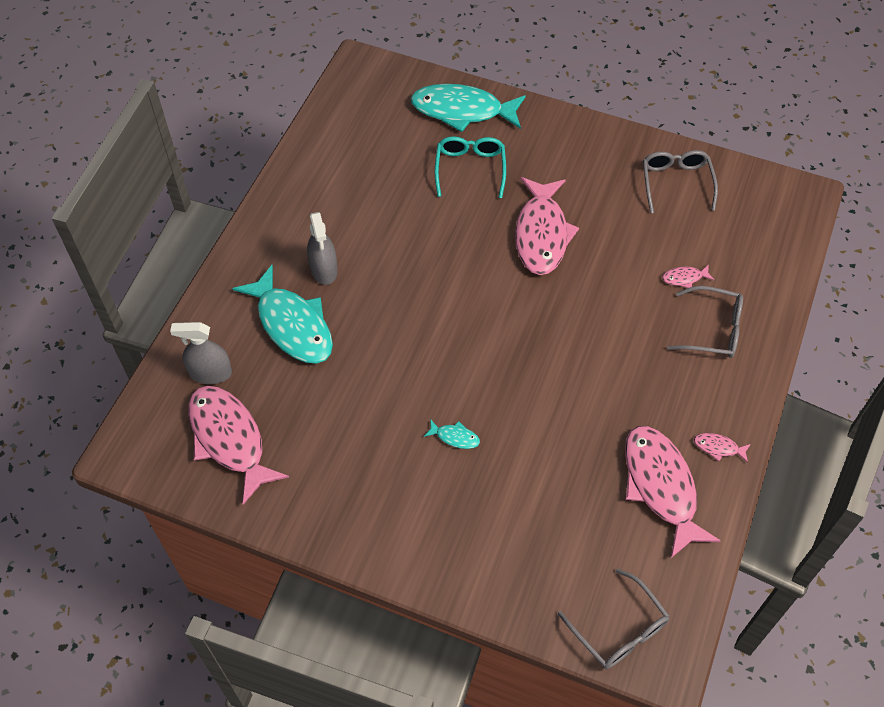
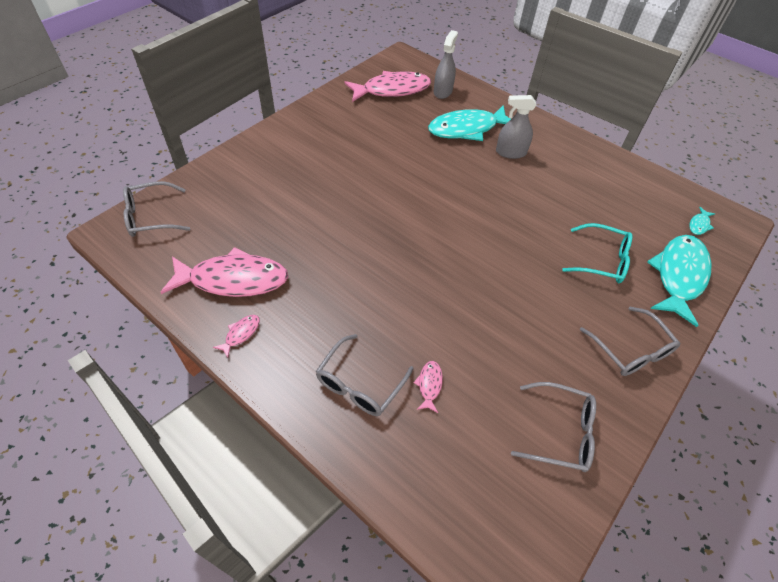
camera: 105 degrees right, 5 degrees down
(455, 437) = (342, 180): turquoise fish -> turquoise fish (699, 225)
(541, 234) = (514, 287): pink fish -> none
(570, 143) = (631, 350): none -> grey glasses

